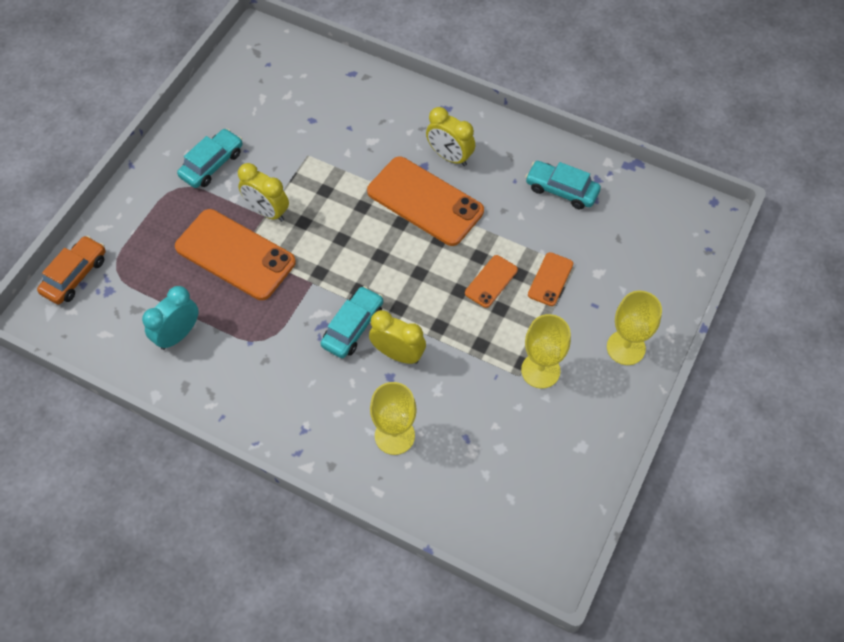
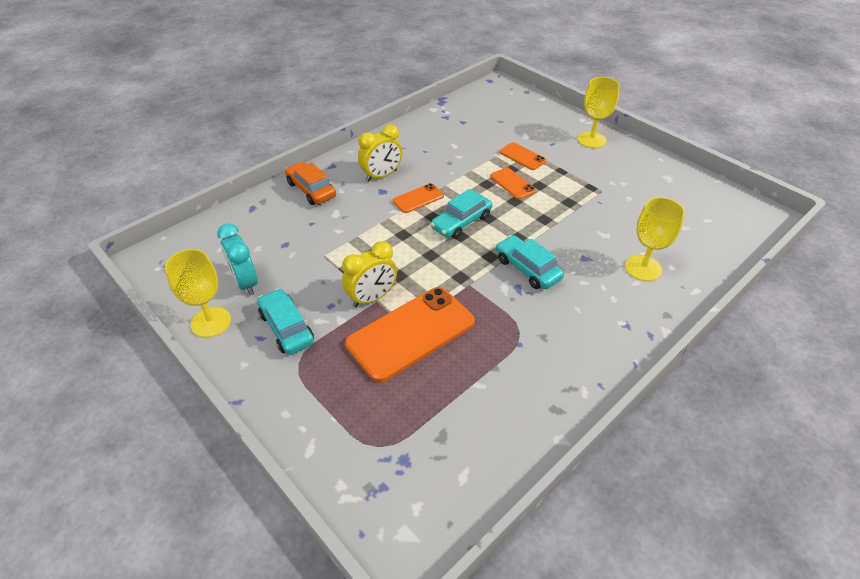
camera: 70 degrees left, 15 degrees down
(75, 275) = (365, 493): orange car -> orange car (311, 190)
(178, 335) = (490, 402): turquoise clock -> turquoise clock (245, 283)
(398, 354) = (563, 248): yellow clock -> none
(425, 201) = (418, 198): orange phone -> orange phone, size x0.49
(540, 370) = (600, 180): yellow goblet -> yellow goblet (211, 322)
(561, 190) = (446, 133): turquoise car -> turquoise car (461, 222)

